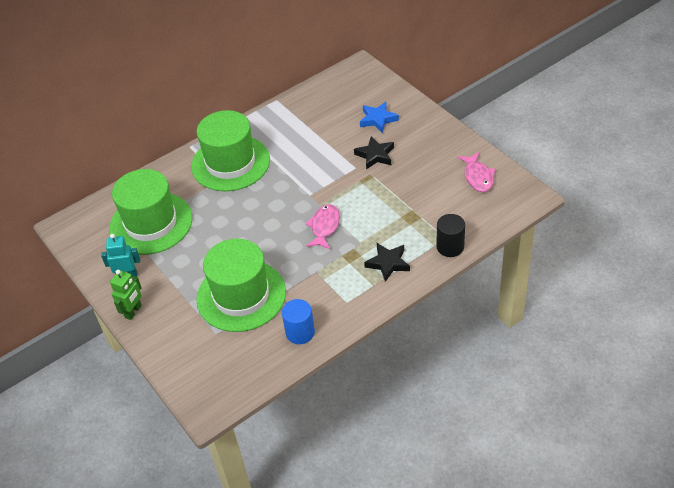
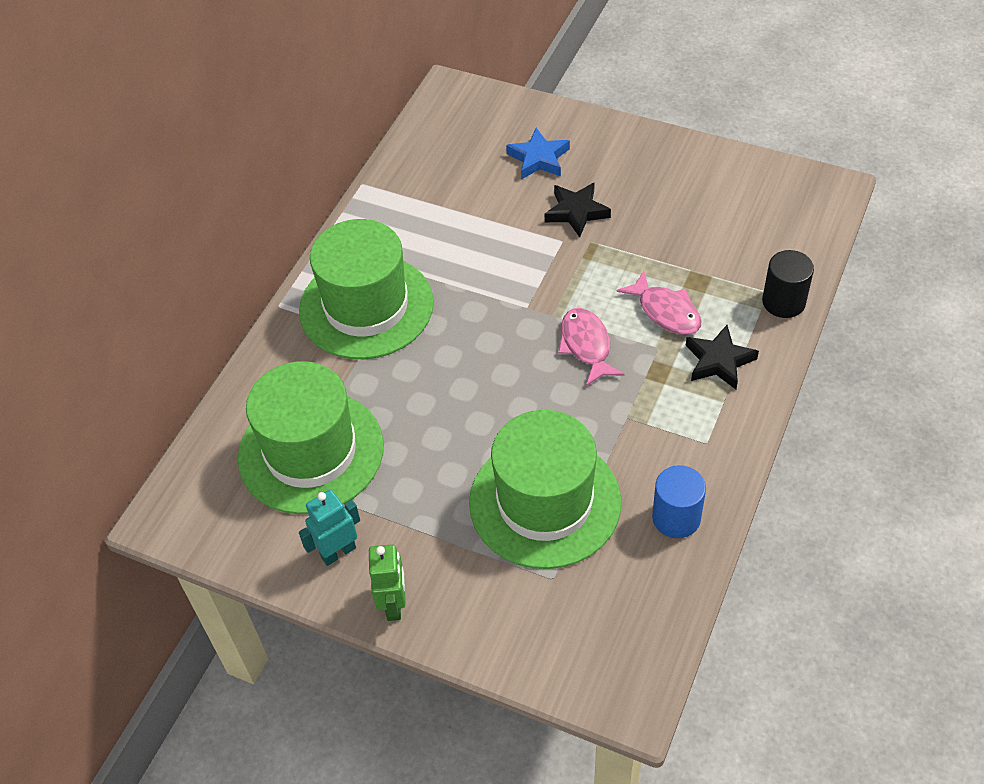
camera: 30 degrees left, 5 degrees up
(477, 177) = (742, 189): pink fish -> pink fish (666, 311)

